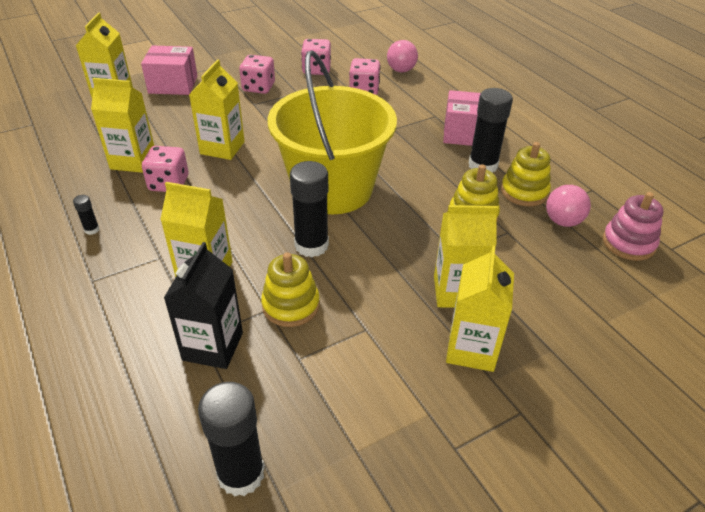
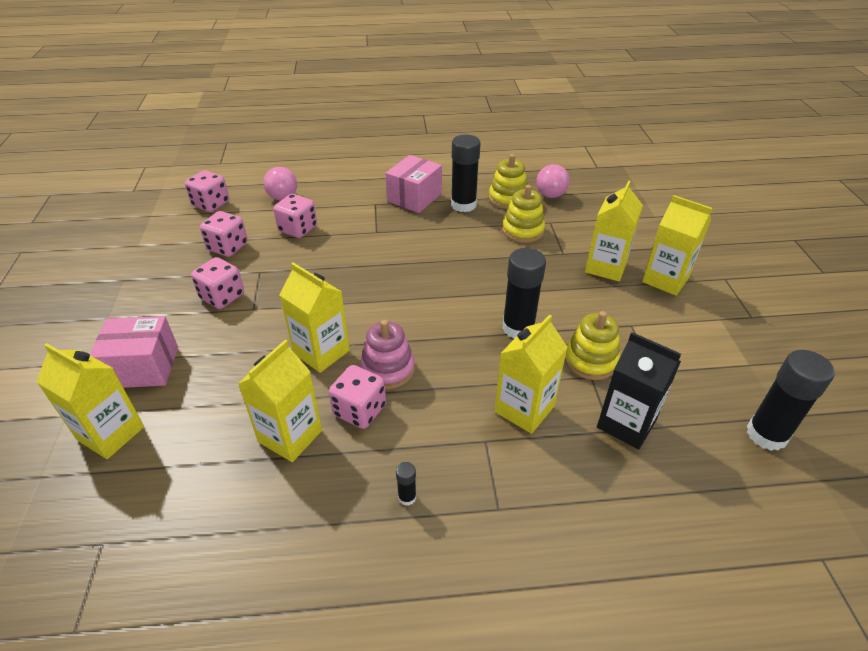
camera: 65 degrees left, 0 degrees up
(173, 85) = (143, 367): pink box -> pink box turned 60 degrees clockwise
(332, 189) = (444, 293): yellow bucket -> none
(363, 45) = (211, 204): none -> pink dice
(628, 243) = (585, 179): pink stacking toy -> pink stacking toy (388, 369)

